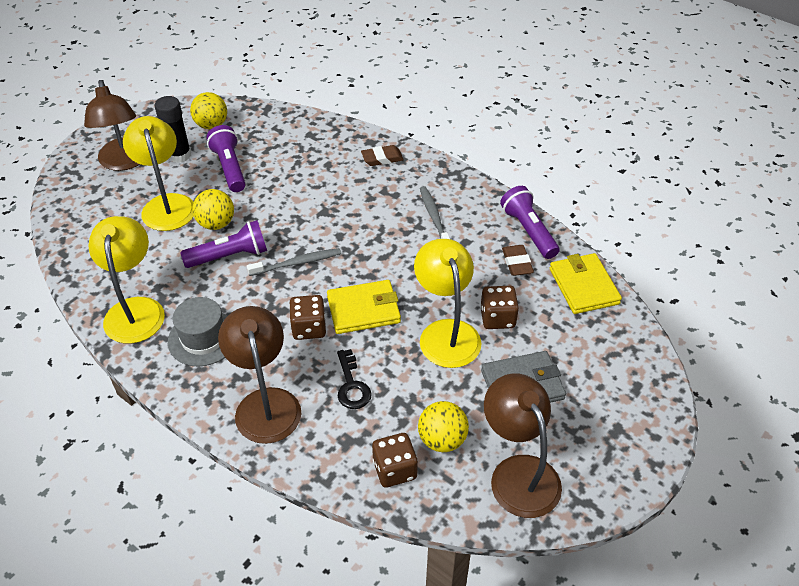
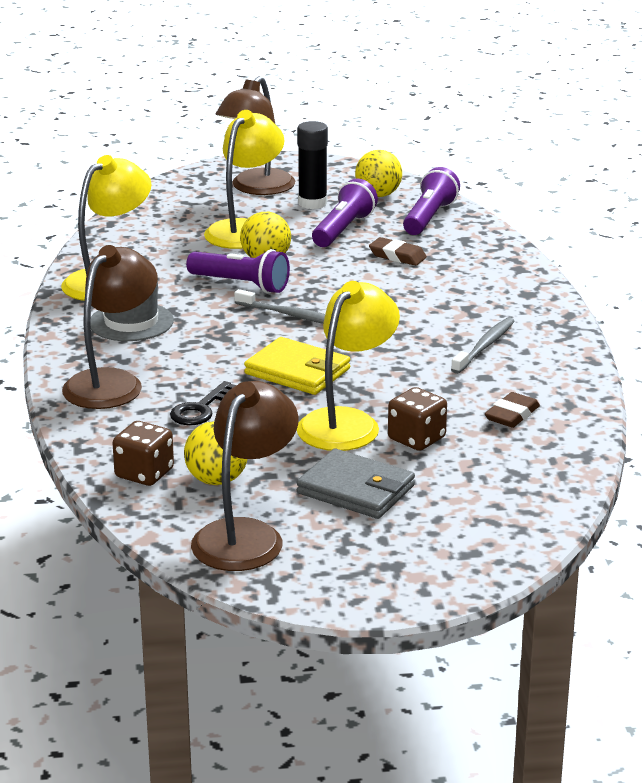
camera: 45 degrees right, 20 degrees down
(309, 328) = (228, 359): brown dice -> none
(382, 158) = (509, 284): brown eraser -> brown eraser (397, 256)
(528, 231) = (570, 400): purple flashlight -> purple flashlight (428, 217)
(583, 286) = (554, 464): yellow wallet -> none

